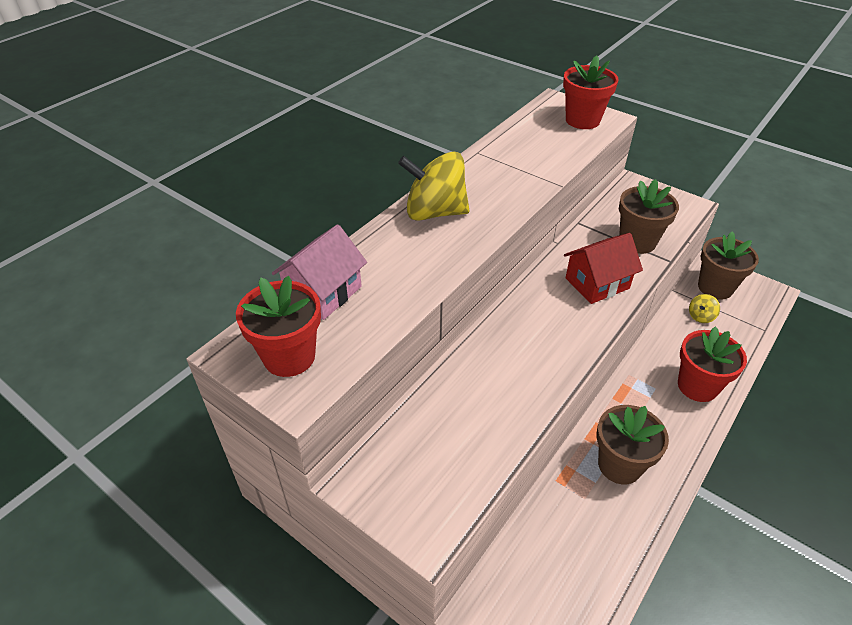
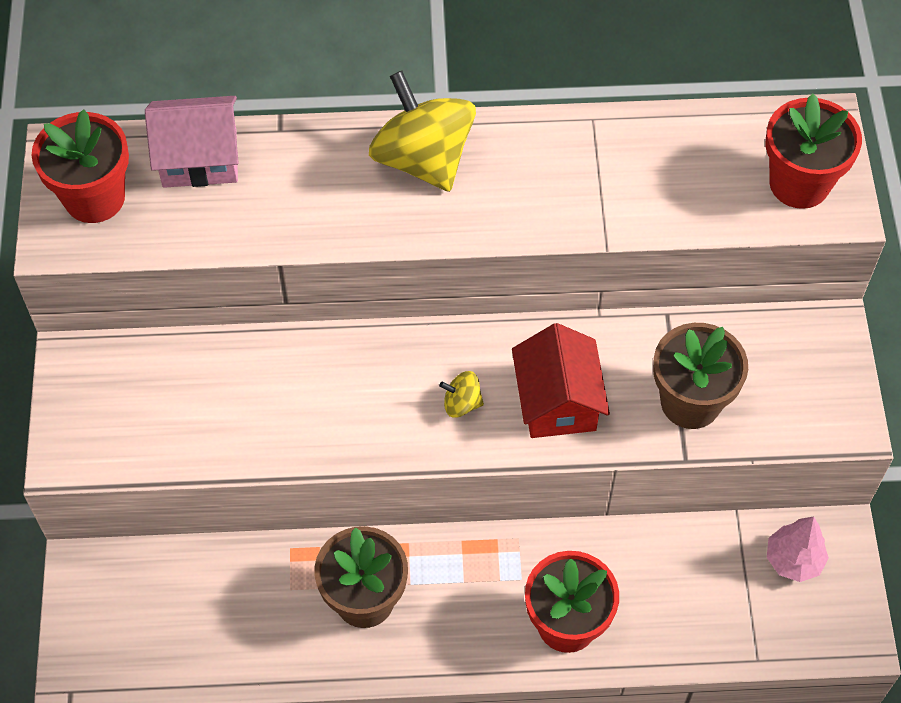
camera: 50 degrees right, 15 degrees up
(597, 283) = (557, 401): red house -> red house turned 60 degrees clockwise
(700, 316) = (710, 569): yellow spinning top -> yellow spinning top (462, 403)
(715, 287) = (793, 560): brown flower pot -> pink tree

